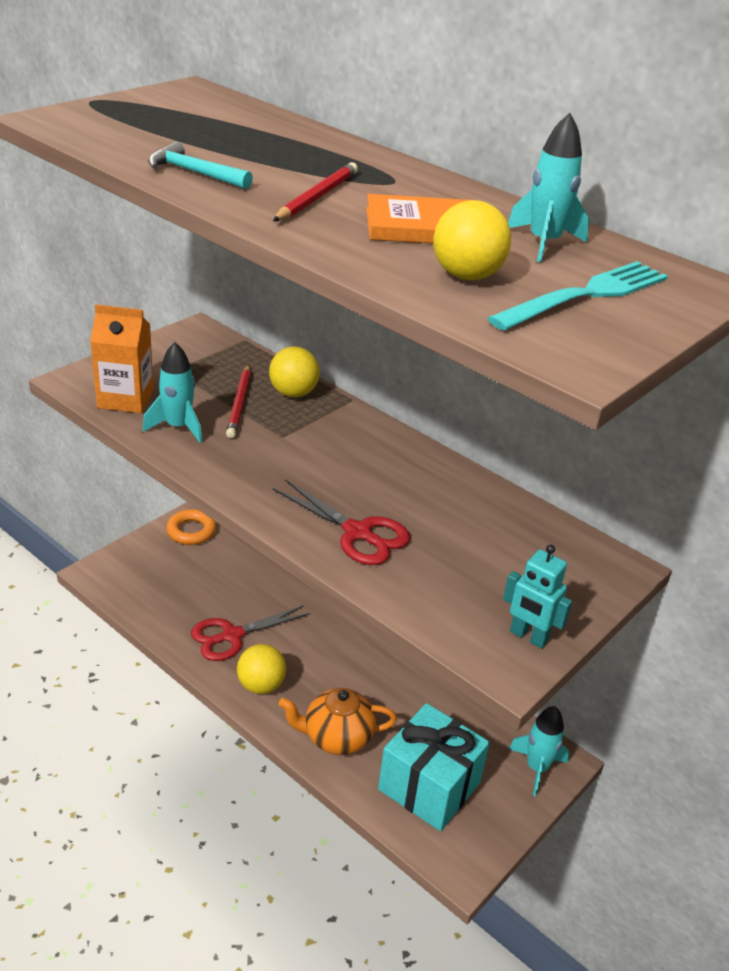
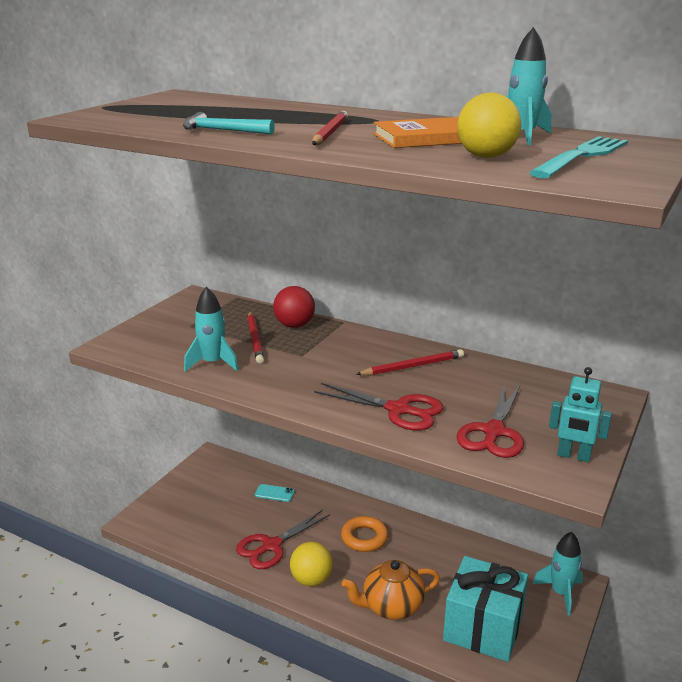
camera: 10 degrees left, 10 degrees down
(125, 399) = (159, 351): orange carton -> none
(191, 531) = (206, 472): orange ring -> orange ring (364, 538)
(258, 573) = (274, 493): none -> turquoise phone
(293, 393) = (294, 325): yellow ball -> red ball
(403, 477) = (412, 366): none -> red pencil
(452, 585) = (494, 432): none -> red scissors

